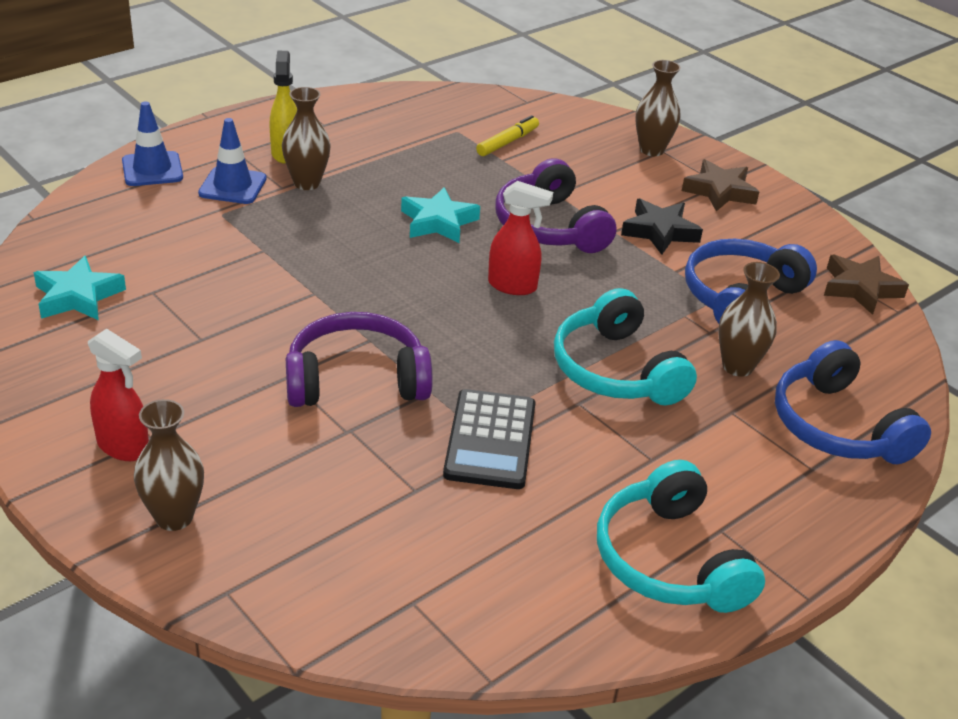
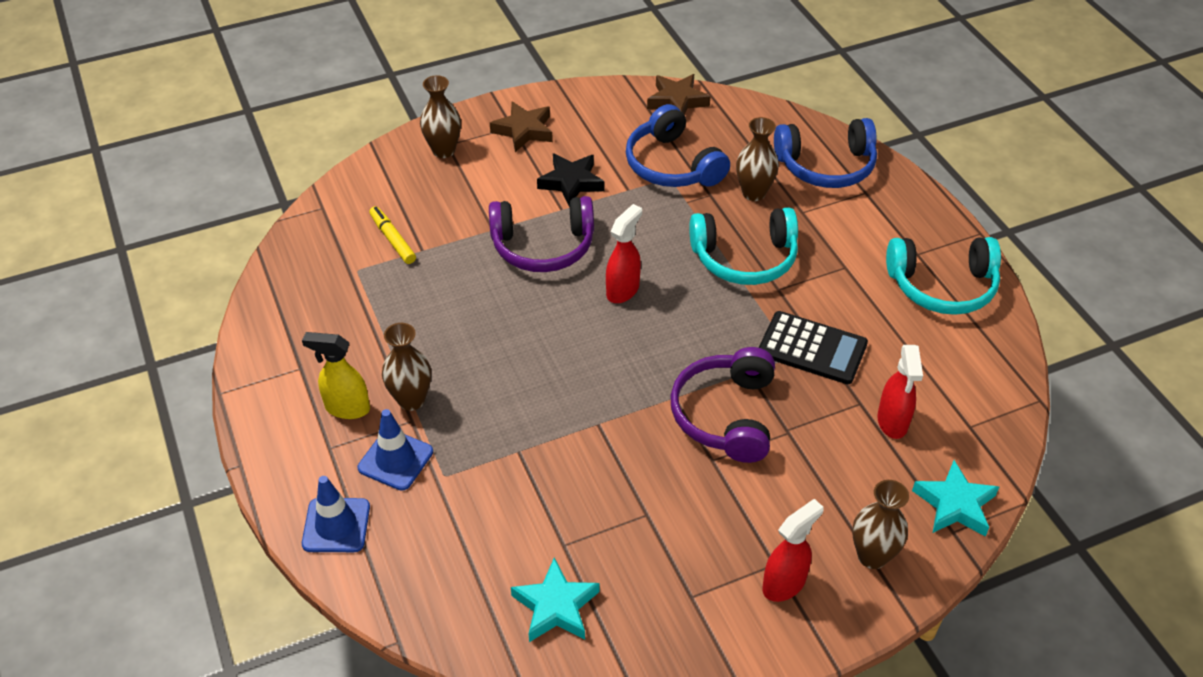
camera: 70 degrees left, 10 degrees up
(393, 522) = (892, 422): none -> red spray bottle
(438, 222) = (512, 317): turquoise star -> turquoise star (954, 504)

